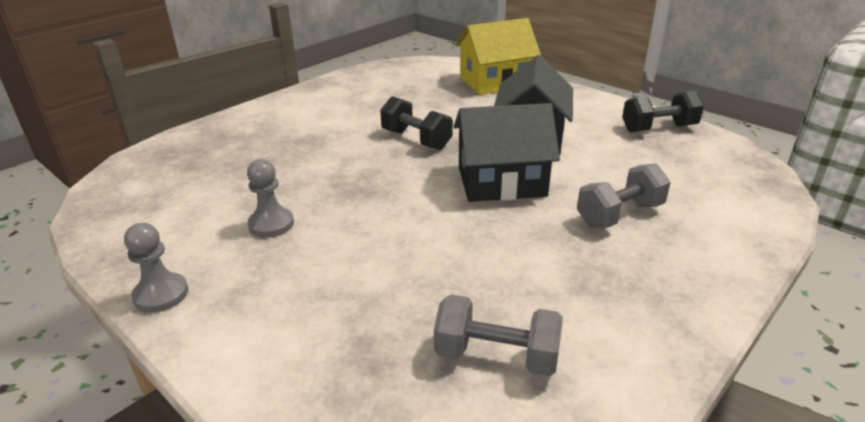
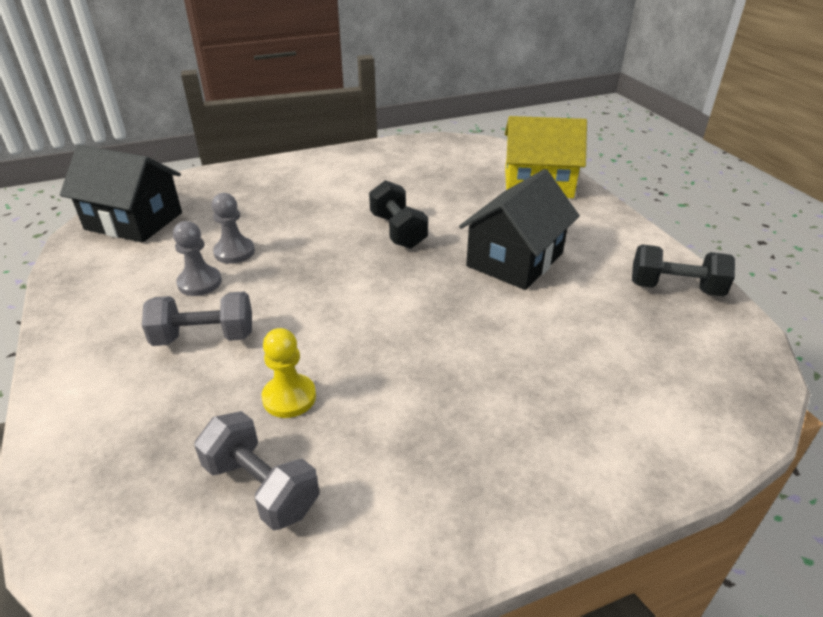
camera: 25 degrees right, 5 degrees up
(161, 294) = (69, 321): grey pawn -> grey pawn (234, 252)
(451, 285) = (289, 397): none -> yellow pawn
(501, 182) = (437, 302): black house -> black house (134, 221)
(619, 215) = (526, 380): grey dumbbell -> grey dumbbell (204, 337)

